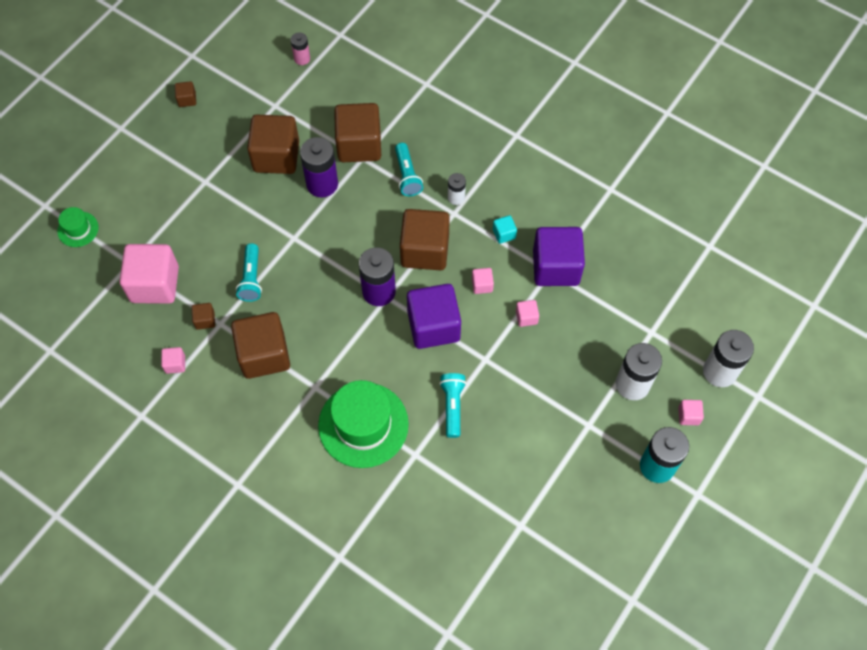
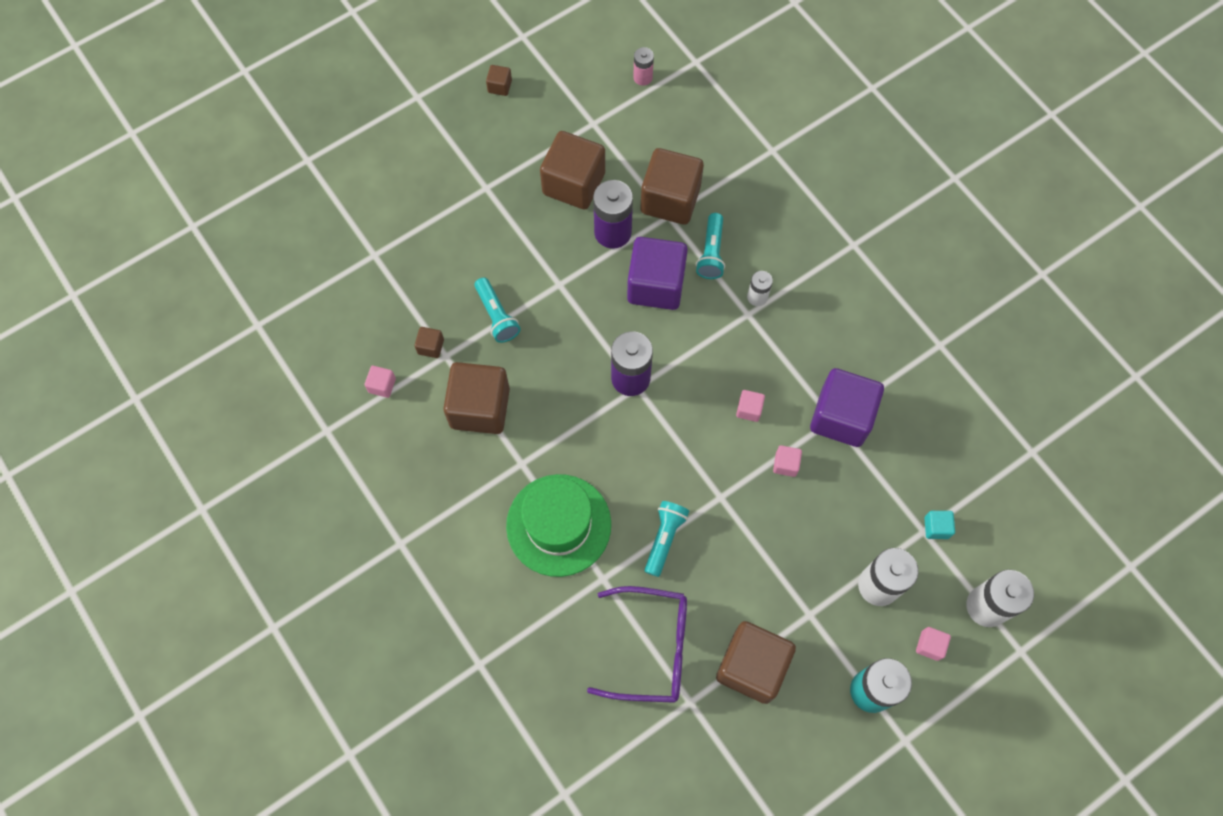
camera: 20 degrees right, 5 degrees up
(78, 229) = (333, 198): green hat -> none
(155, 284) = (392, 288): pink cube -> none
(251, 278) = (497, 316): turquoise flashlight -> turquoise flashlight turned 45 degrees counterclockwise
(425, 250) = (699, 347): brown cube -> brown cube (751, 666)
(433, 326) = (677, 439): purple cube -> purple cube (656, 285)
(473, 494) = (650, 648): none -> purple glasses
(504, 234) = (796, 358): turquoise cube -> turquoise cube (936, 527)

